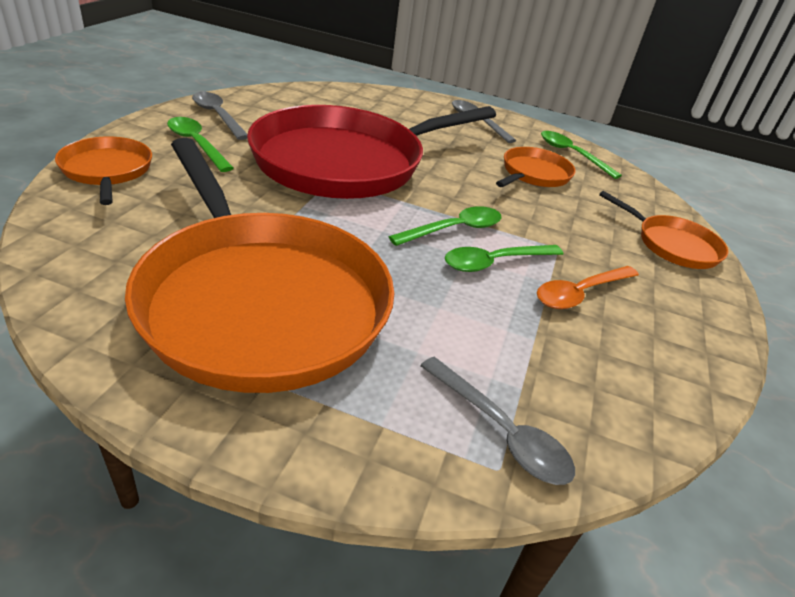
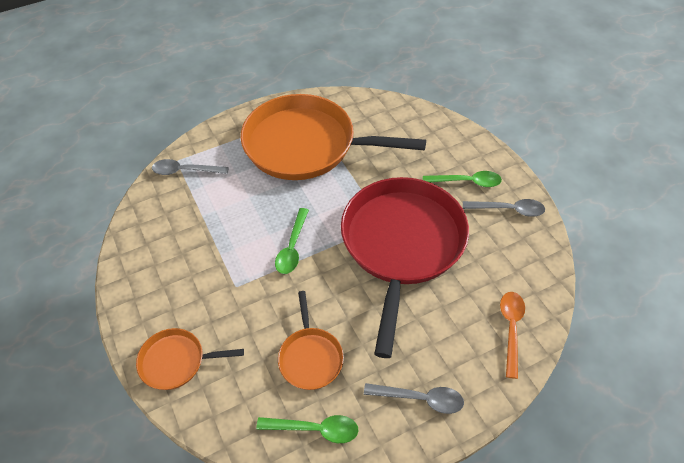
camera: 140 degrees right, 15 degrees up
(107, 170) = (451, 137): orange pan -> none
(494, 262) = (253, 243): green spoon -> none
(579, 293) = (202, 260): orange spoon -> orange spoon (511, 328)

